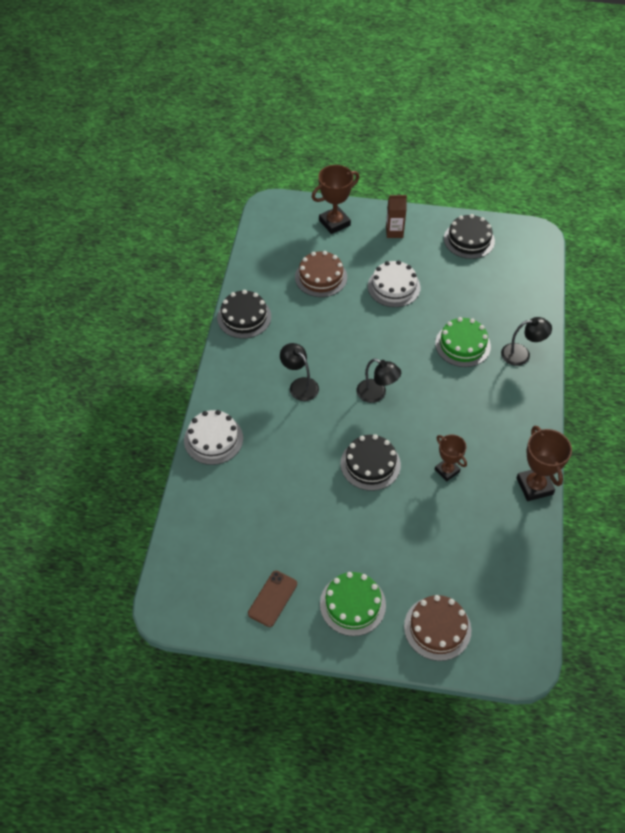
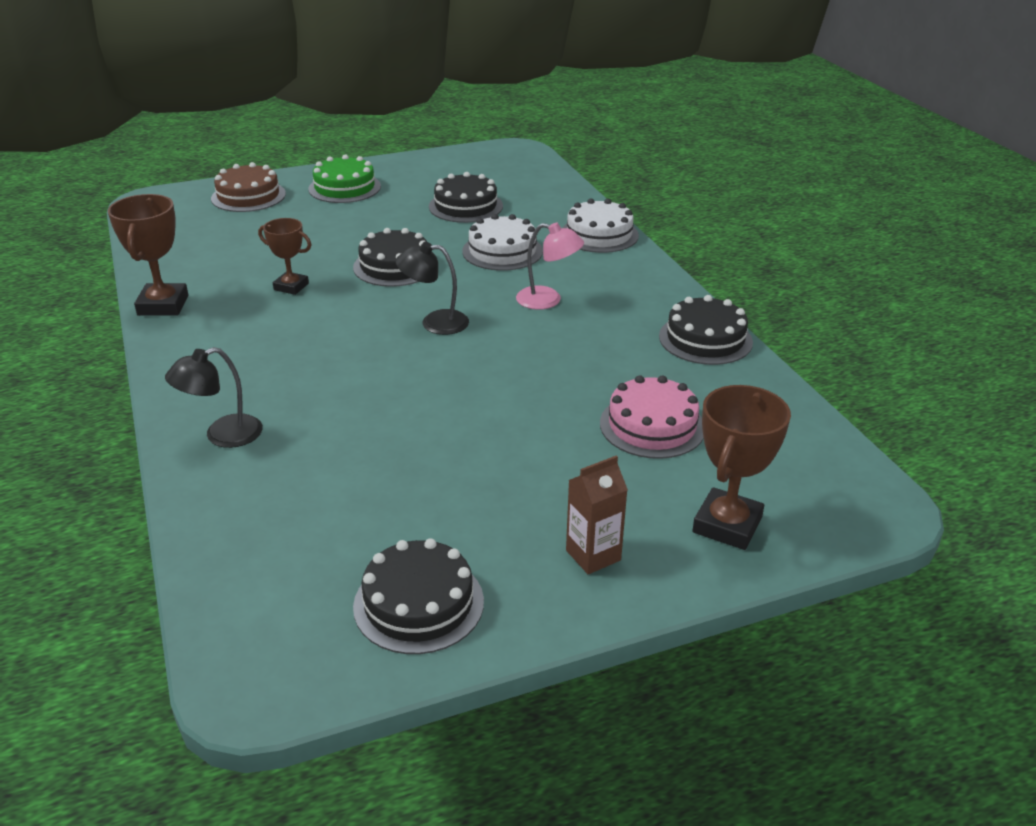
camera: 150 degrees right, 20 degrees down
(272, 598) = (426, 173): brown phone -> none
(276, 523) = (465, 206): none -> black cake
(300, 385) = (548, 300): black lamp -> pink lamp
(321, 277) = (652, 425): brown cake -> pink cake
(394, 287) = (513, 456): white cake -> white cake (502, 251)
(462, 345) = (335, 415): green cake -> none
(534, 486) = (163, 305): brown trophy -> brown trophy turned 45 degrees clockwise

